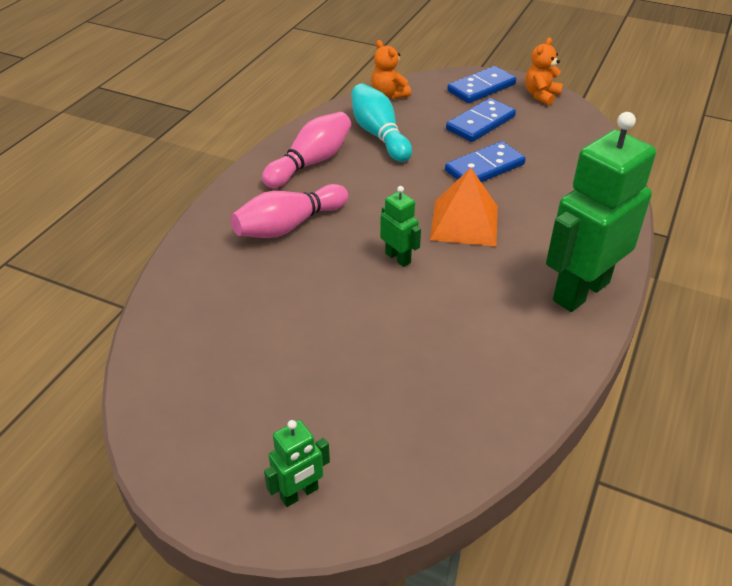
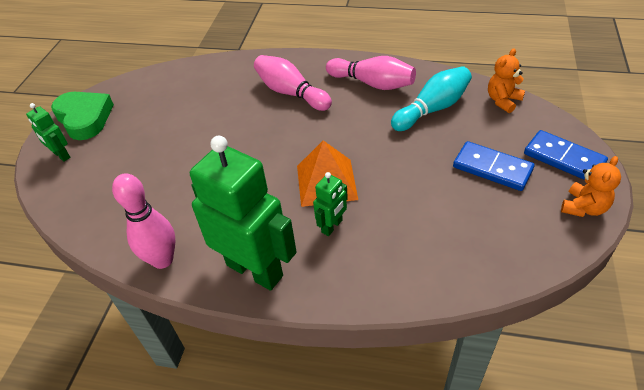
camera: 80 degrees right, 5 degrees up
(211, 462) = (84, 118): none -> green heart
(398, 258) = (270, 153): green robot -> green robot (332, 226)
(484, 168) = (415, 183): blue domino -> none
(541, 95) = (583, 208): orange teddy bear -> orange teddy bear turned 105 degrees clockwise
(553, 368) = (162, 260): none -> pink bowling pin

